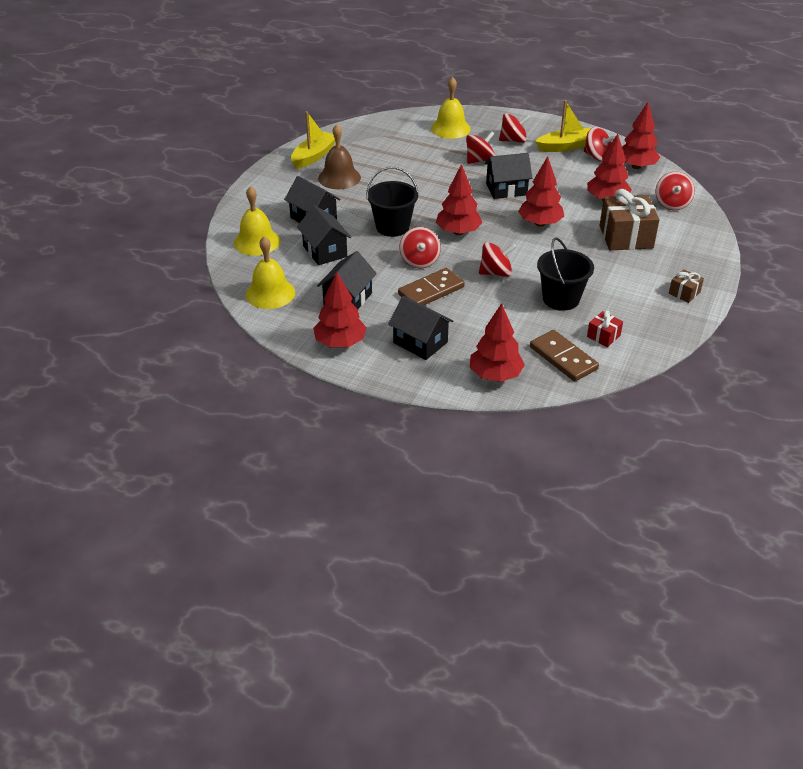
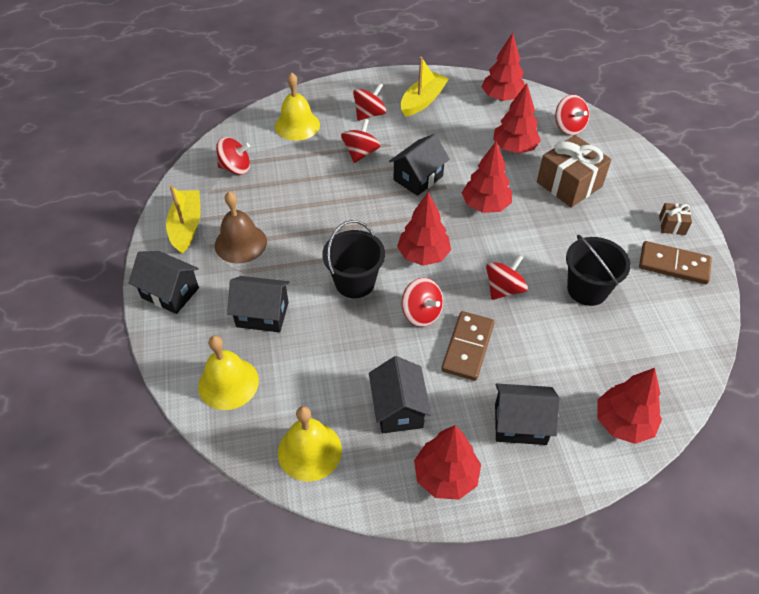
camera: 35 degrees left, 10 degrees up
(325, 251) = (315, 354): black house -> black house (170, 293)
(563, 358) = (656, 362): brown domino -> brown domino (673, 265)
(597, 157) = (460, 101): red spinning top -> red spinning top (236, 168)
(603, 336) = (661, 314): red gift -> none

